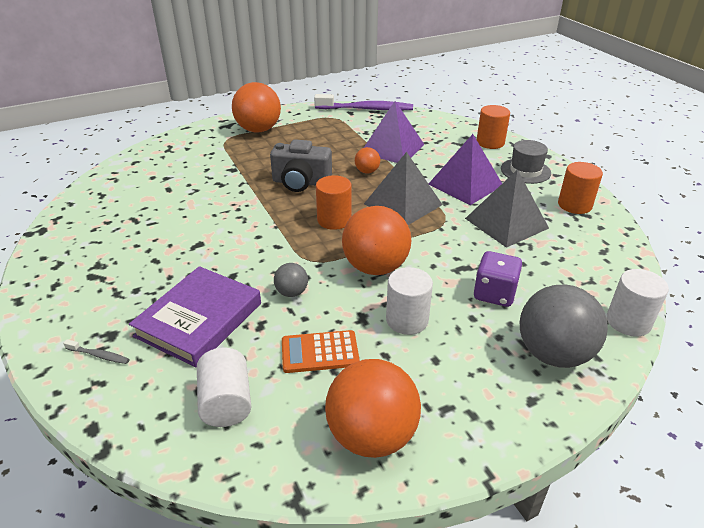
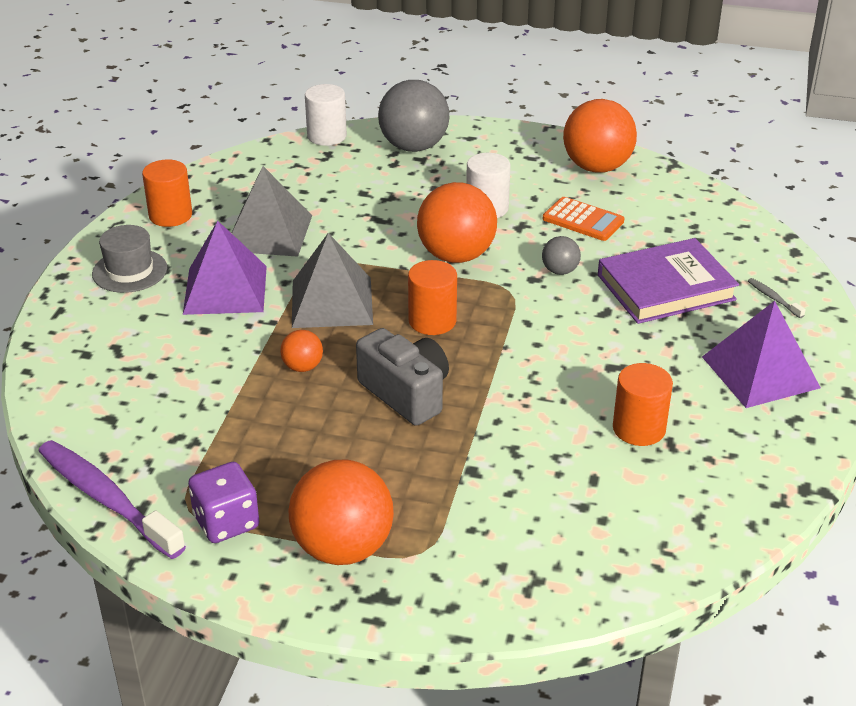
camera: 140 degrees left, 0 degrees up
(226, 402) = (683, 223): white cylinder -> none
(392, 148) = (211, 388): purple pyramid -> purple pyramid (760, 372)
(490, 142) = (79, 328): orange cylinder -> orange cylinder (639, 429)
(494, 294) = (388, 192): purple dice -> purple dice (226, 522)

